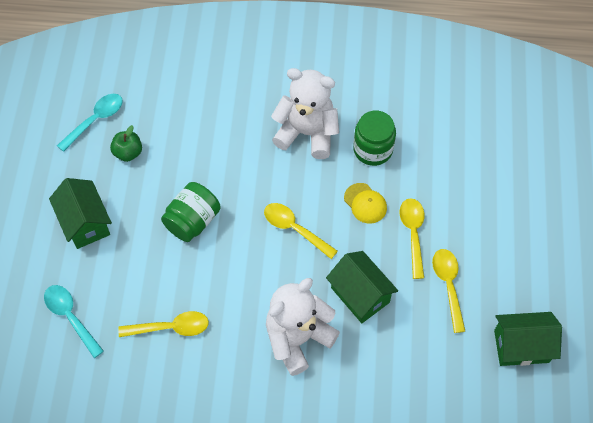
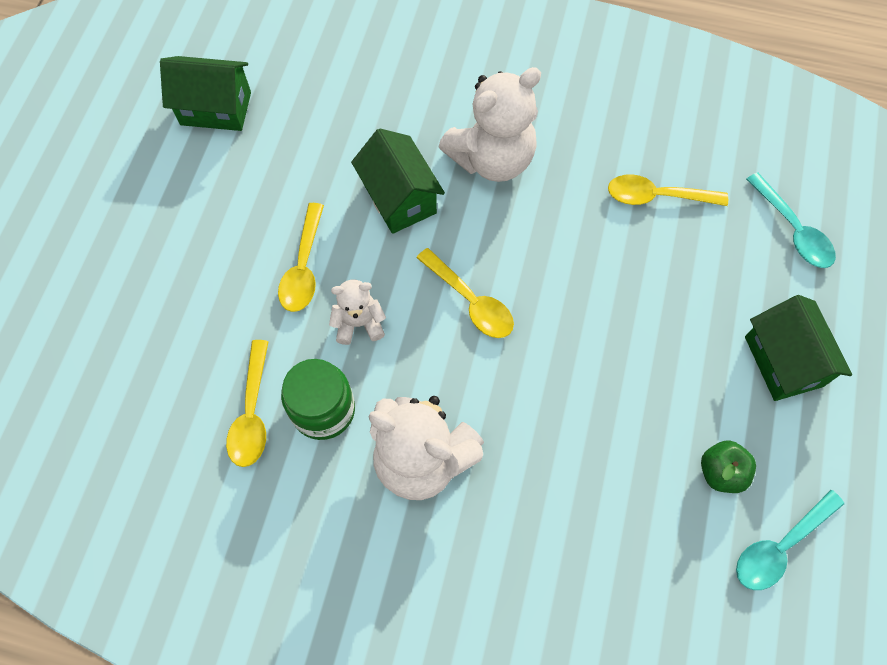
camera: 170 degrees left, 5 degrees up
(192, 221) = (620, 338): green jar -> none
(365, 203) = (359, 323): yellow cap -> white teddy bear
(448, 285) = (279, 192): yellow spoon -> yellow spoon (252, 413)

